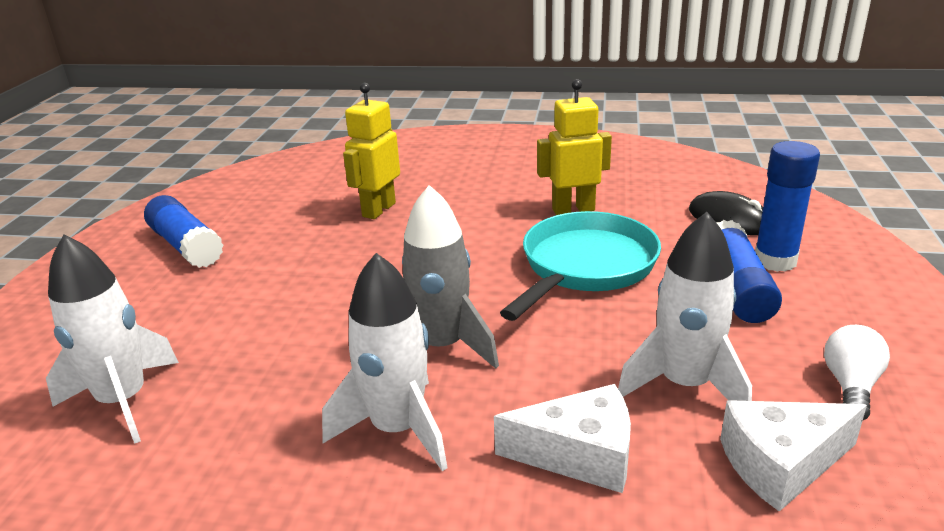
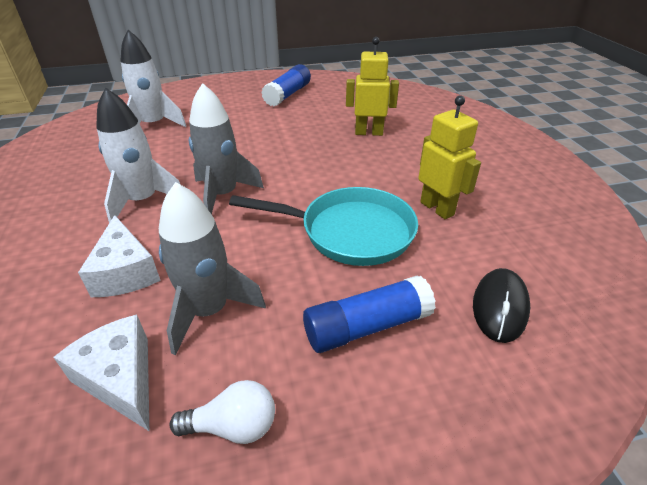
camera: 65 degrees right, 10 degrees up
(684, 385) = (209, 311): white rocket -> grey rocket
(775, 261) = (437, 351): blue glue stick -> none

